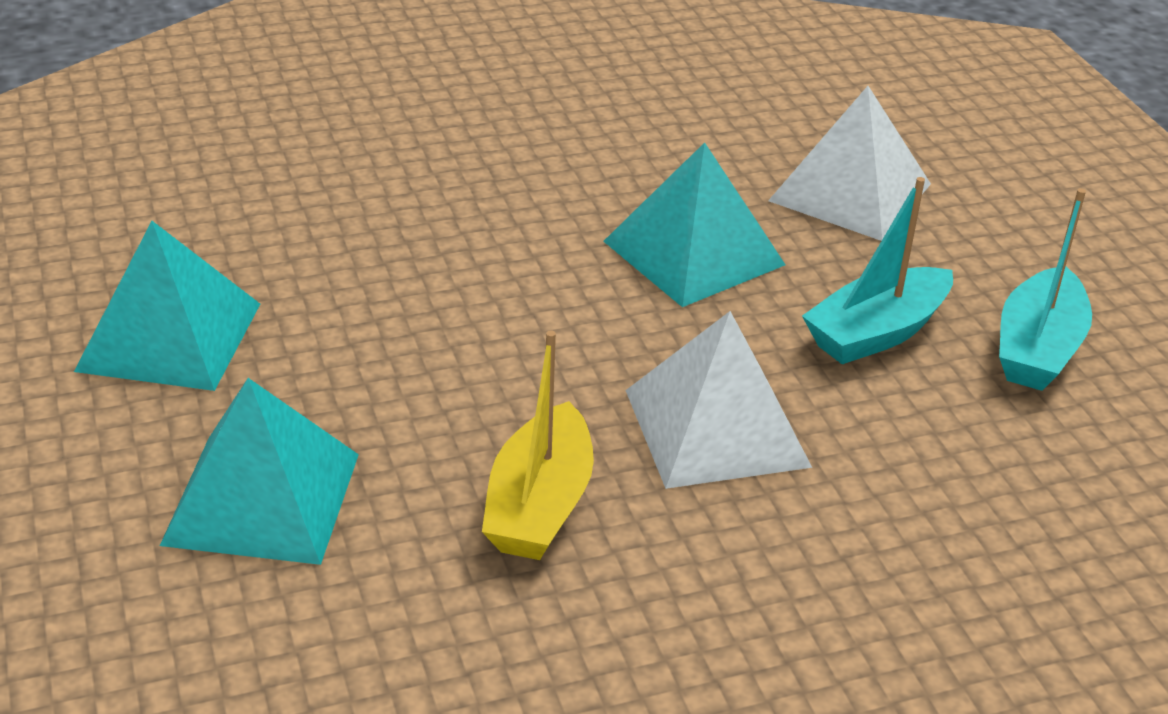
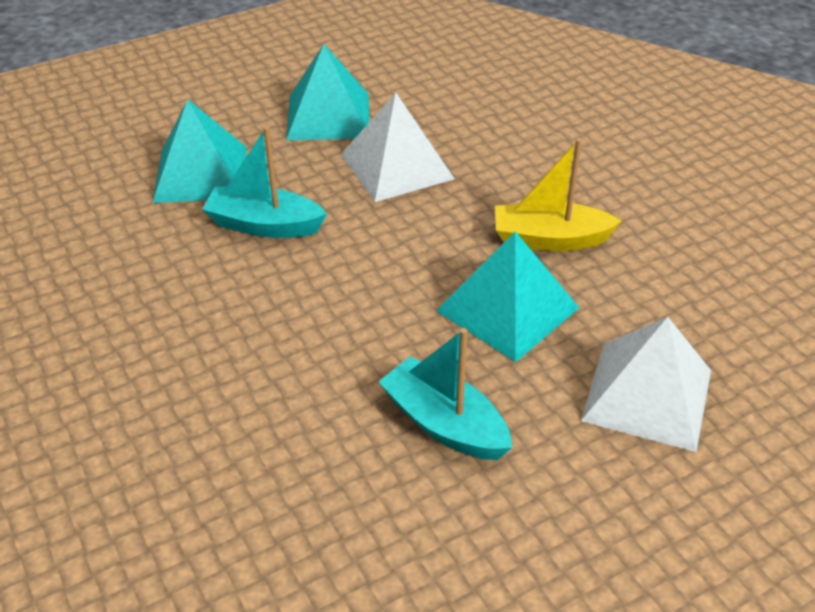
camera: 80 degrees right, 5 degrees up
(539, 505) = (210, 273): yellow boat -> yellow boat (550, 239)
(716, 428) = (301, 343): white pyramid -> white pyramid (396, 167)
(1037, 348) = (461, 537): turquoise boat -> turquoise boat (264, 225)

